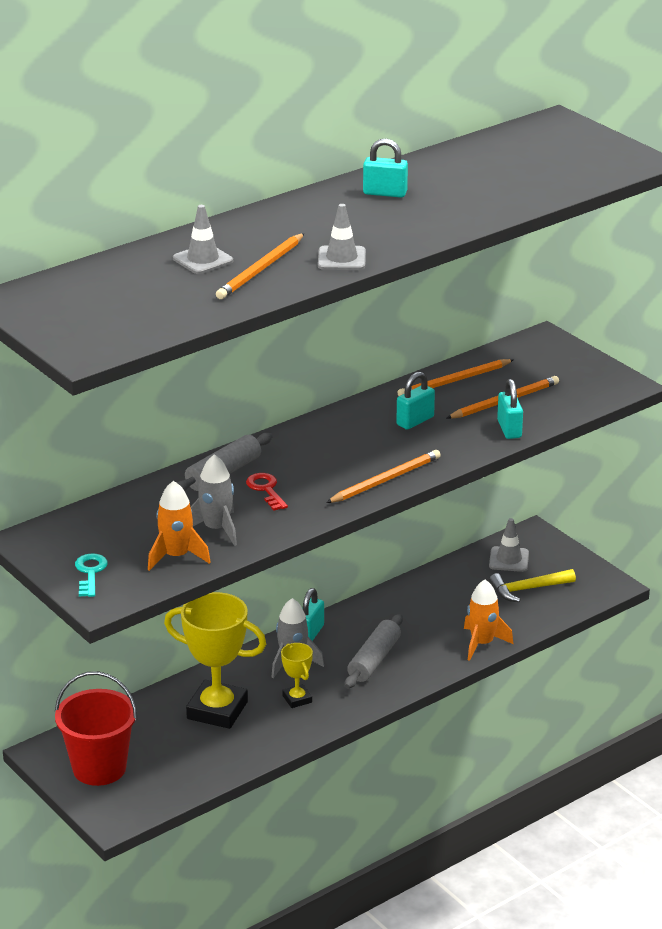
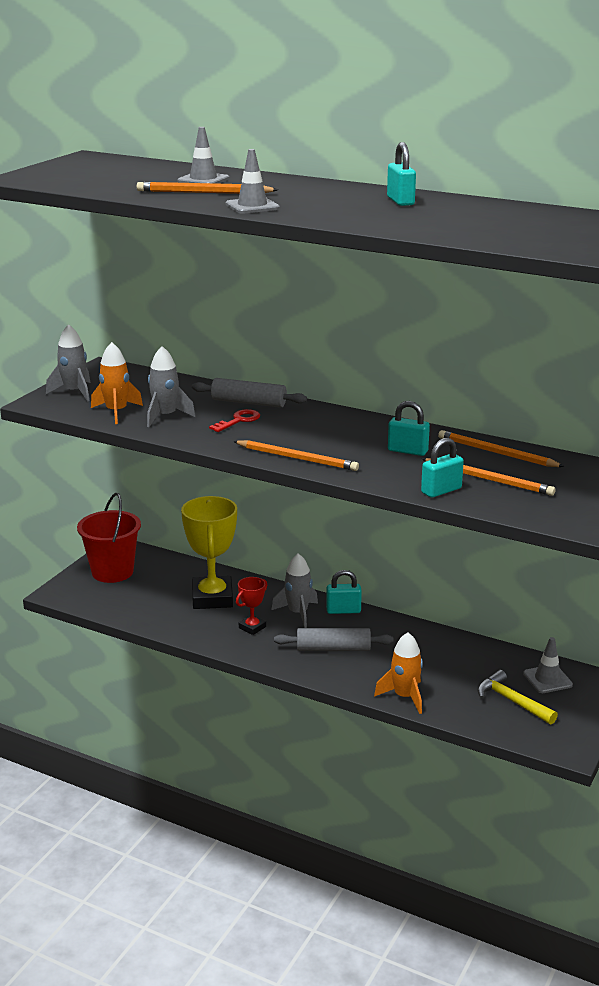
camera: 65 degrees right, 5 degrees down
(90, 573) = (74, 392): turquoise key -> grey rocket
(297, 699) = (252, 627): yellow trophy -> red trophy

